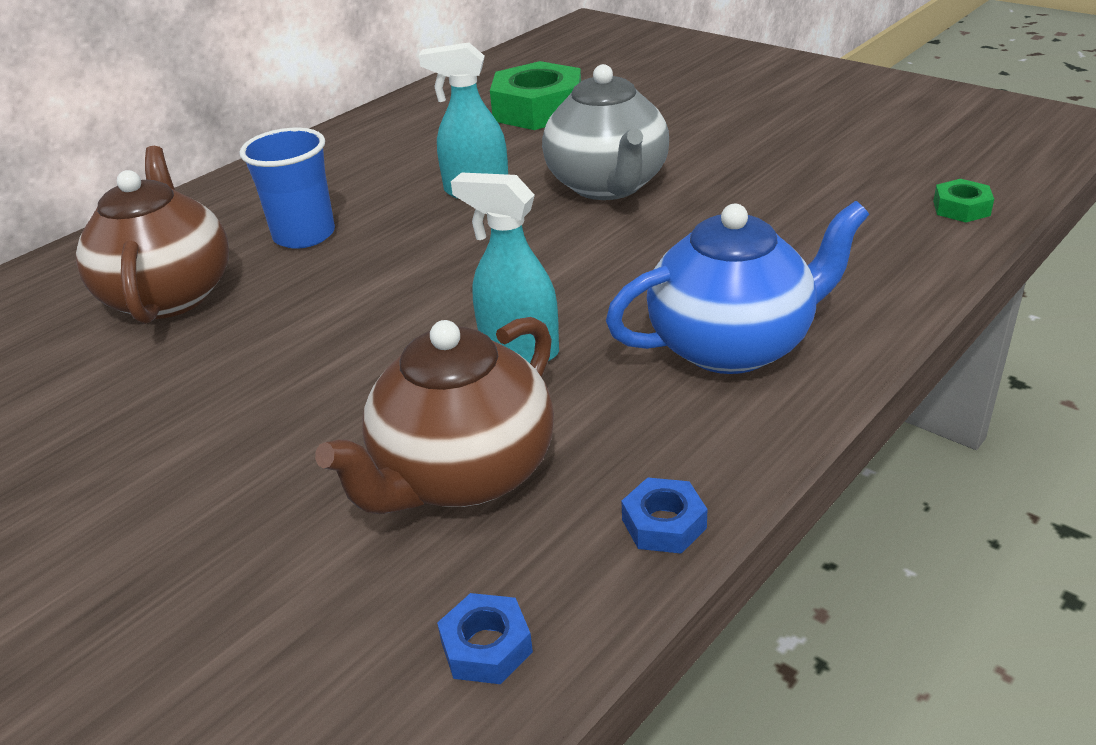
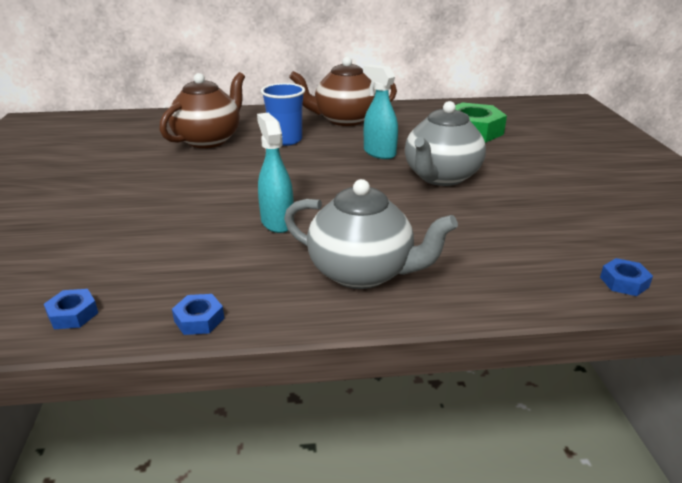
camera: 40 degrees right, 5 degrees down
(463, 475) = (174, 254): brown teapot -> brown teapot (344, 120)
(733, 345) = (363, 272): blue teapot -> grey teapot
(961, 208) = (624, 282): green nut -> blue nut

